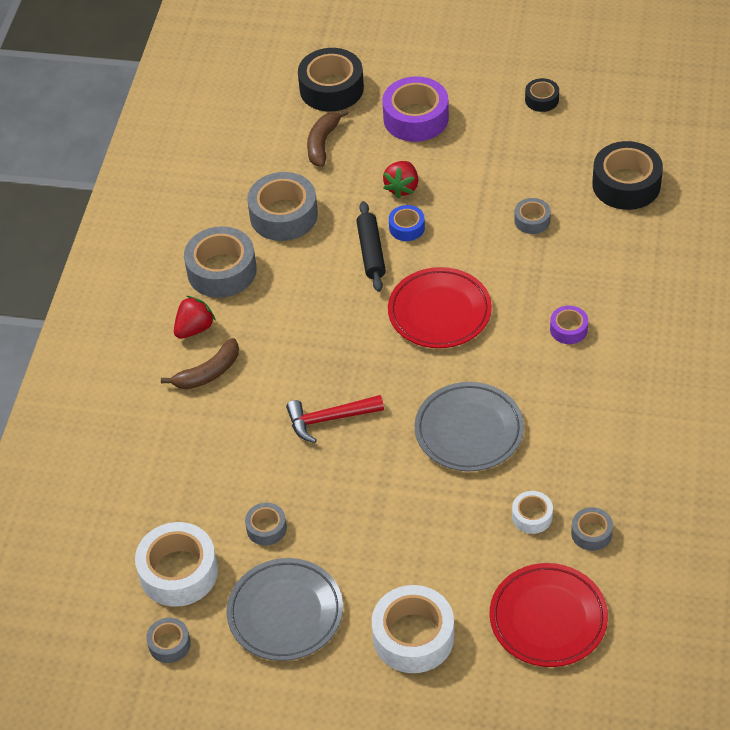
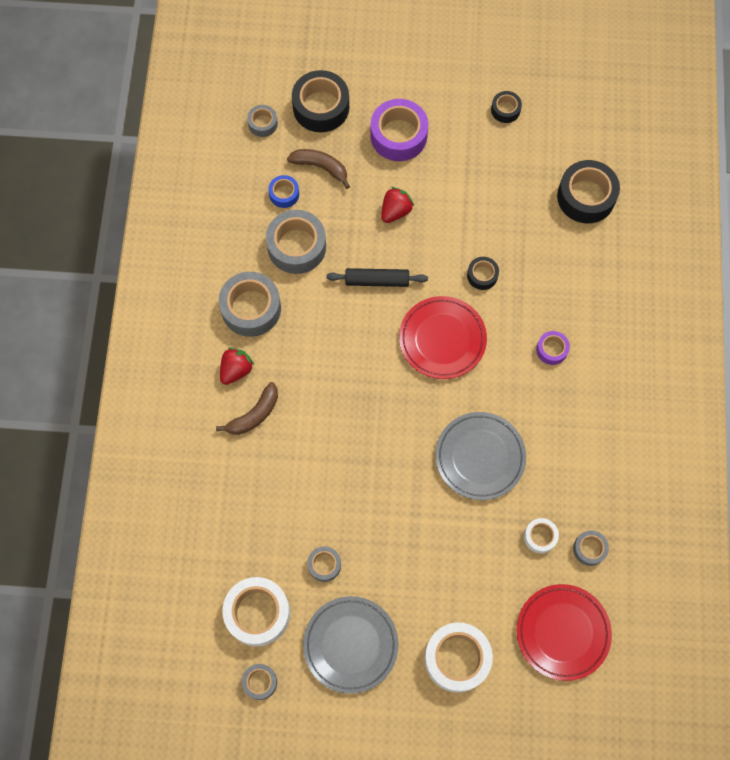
camera: 10 degrees left, 20 degrees up
(322, 143) = (321, 167): brown banana -> brown banana turned 105 degrees clockwise
(329, 419) = (362, 454): red hammer -> none
(371, 252) = (377, 281): black rolling pin -> black rolling pin turned 75 degrees counterclockwise
(402, 187) = (395, 211): red strawberry -> red strawberry turned 150 degrees counterclockwise
(407, 227) = (404, 253): blue tape -> blue tape (284, 194)
(495, 253) = (482, 275): none -> black tape
(532, 220) = (510, 239): grey tape -> grey tape (263, 123)

